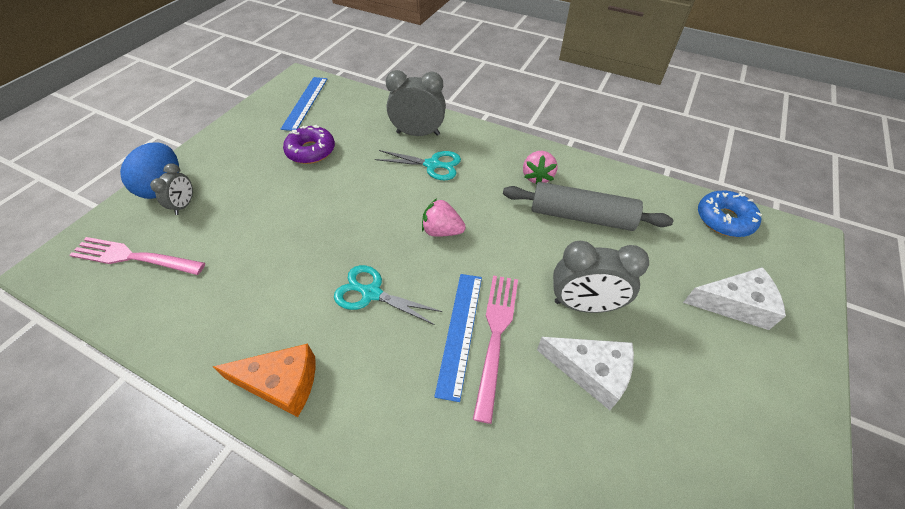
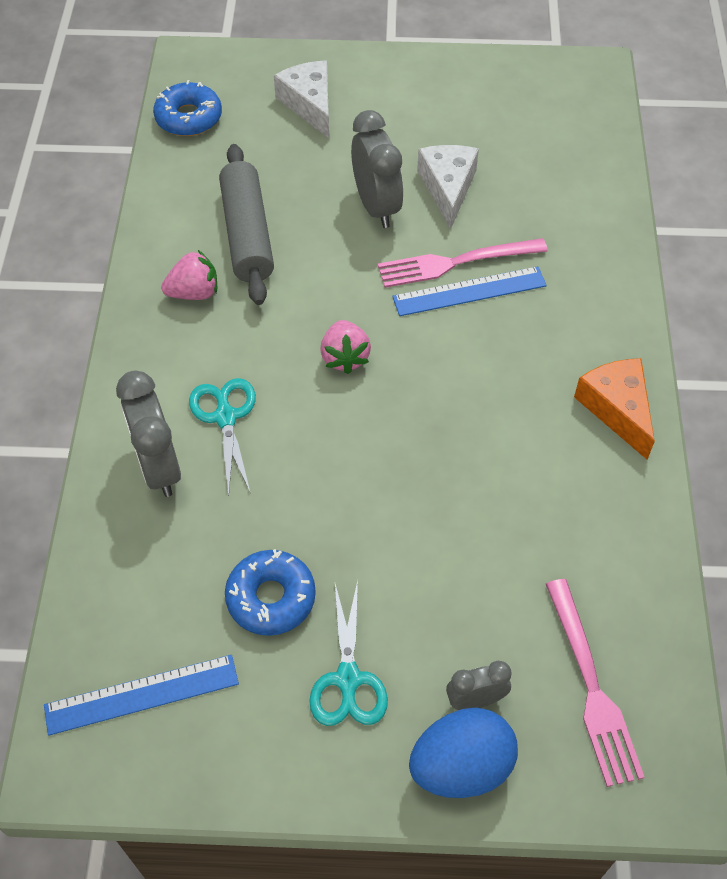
camera: 115 degrees left, 5 degrees up
(311, 151) = (271, 598): purple donut -> blue donut
(371, 293) = (473, 385): turquoise scissors -> turquoise scissors (348, 679)

